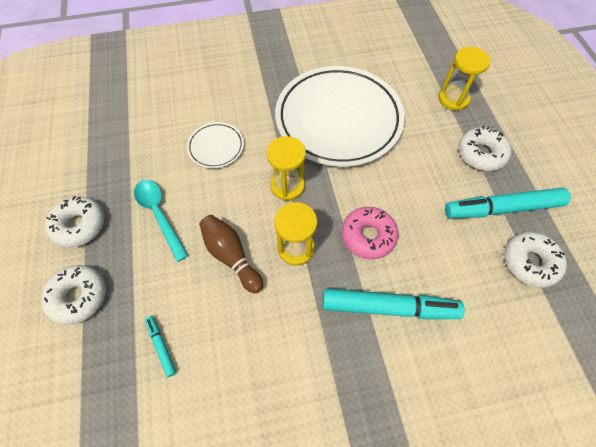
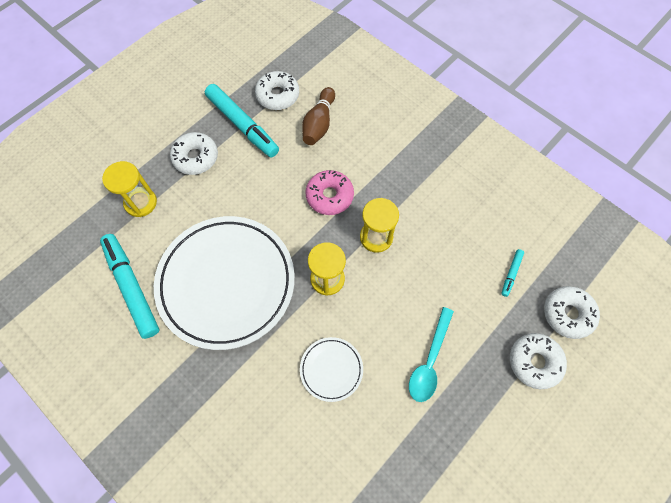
camera: 125 degrees left, 5 degrees up
(79, 225) = (491, 421): white donut -> white donut (567, 314)
(231, 256) = (417, 277): brown bowling pin -> brown bowling pin (319, 124)
(389, 307) = (373, 157): turquoise marker -> turquoise marker (132, 287)

